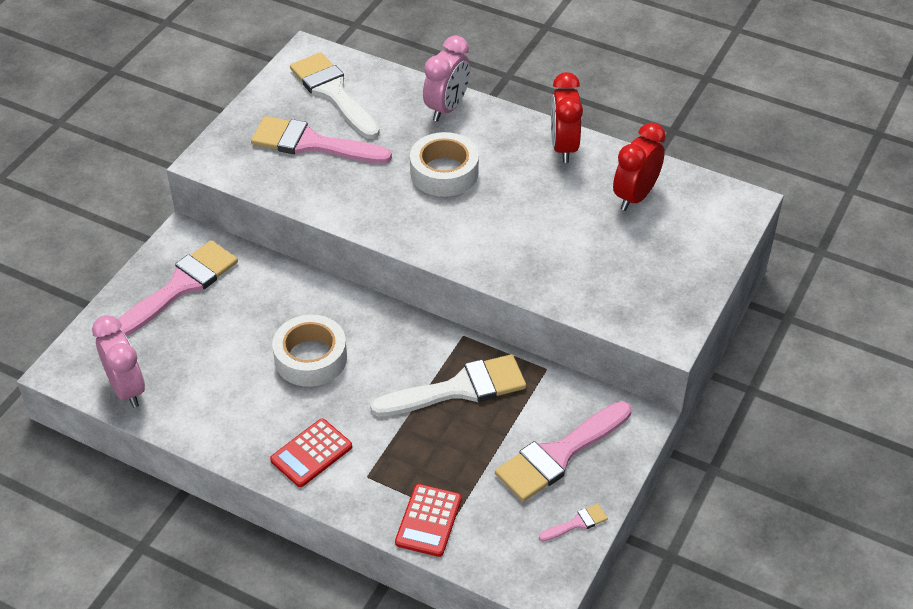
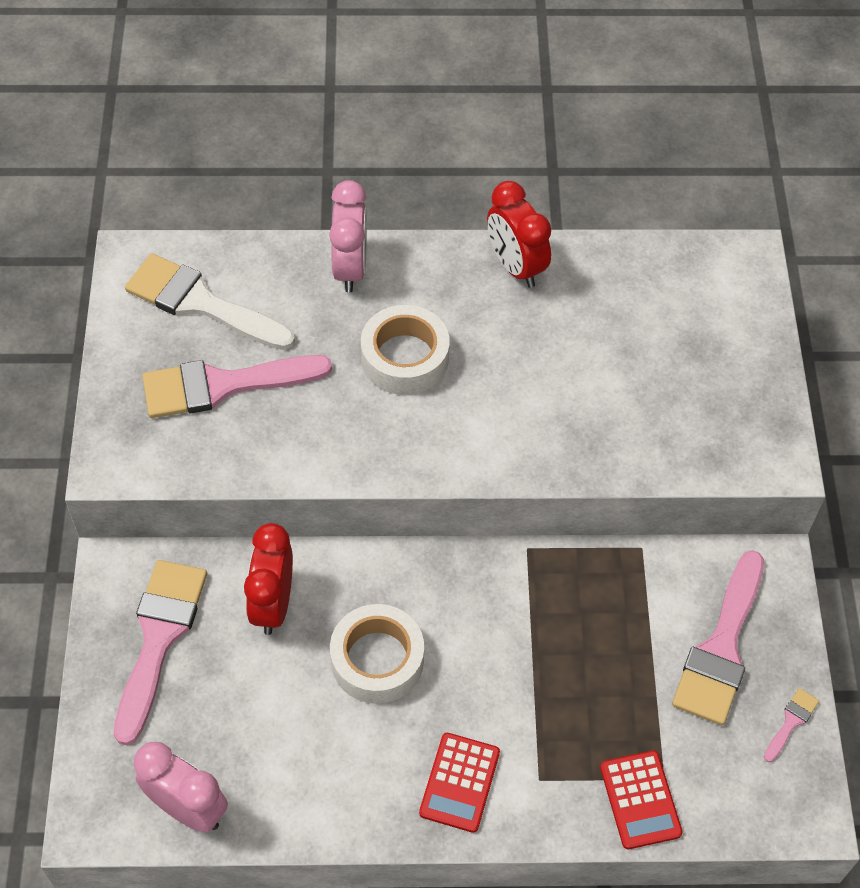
camera: 30 degrees left, 10 degrees up
(459, 389) = (566, 619): white brush -> none
(635, 196) = (632, 298): red clock -> red clock (273, 604)

